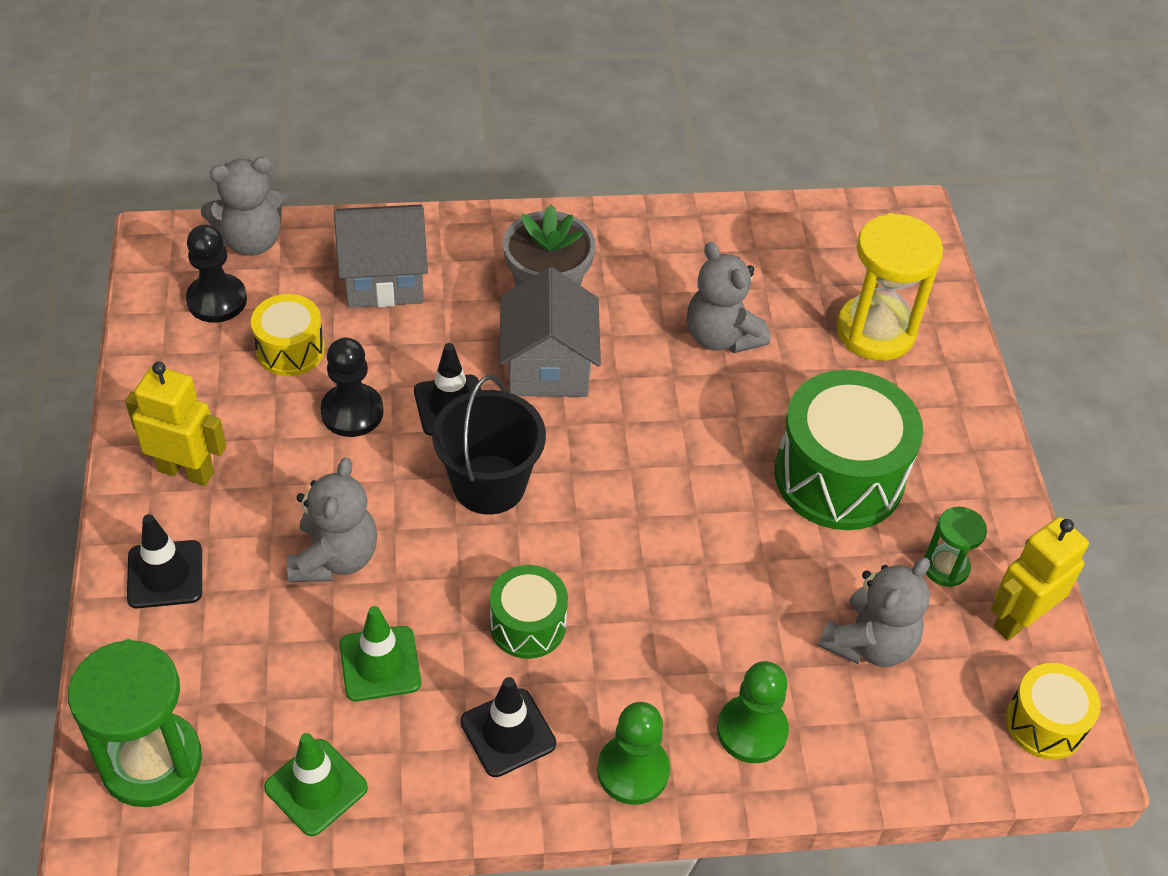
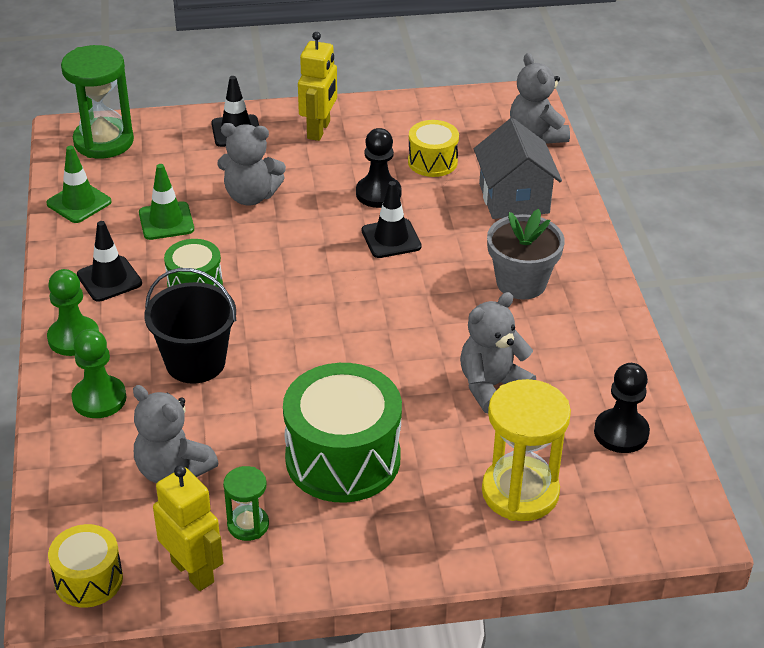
camera: 90 degrees right, 10 degrees down
(217, 300) = (473, 126): black pawn -> black pawn (621, 433)
(489, 484) = (318, 261): black bucket -> black bucket (195, 362)
(548, 366) = (438, 286): grey house -> none

